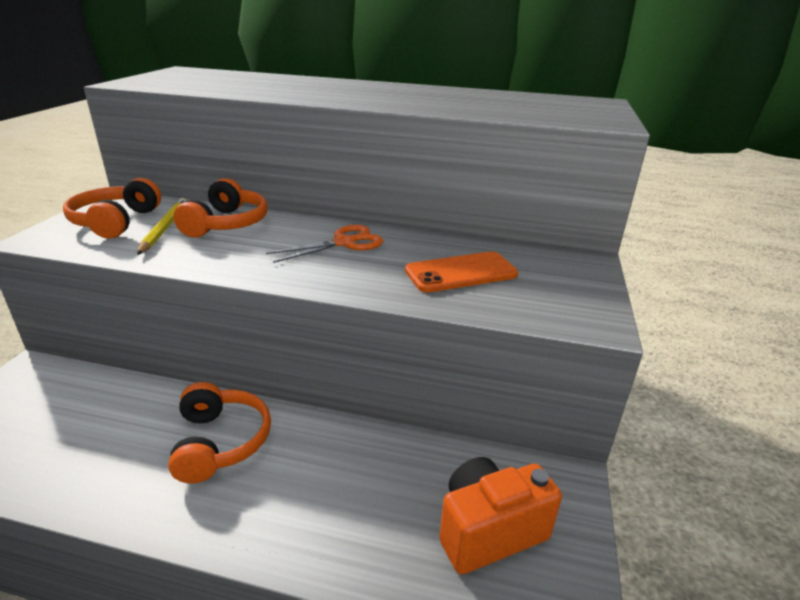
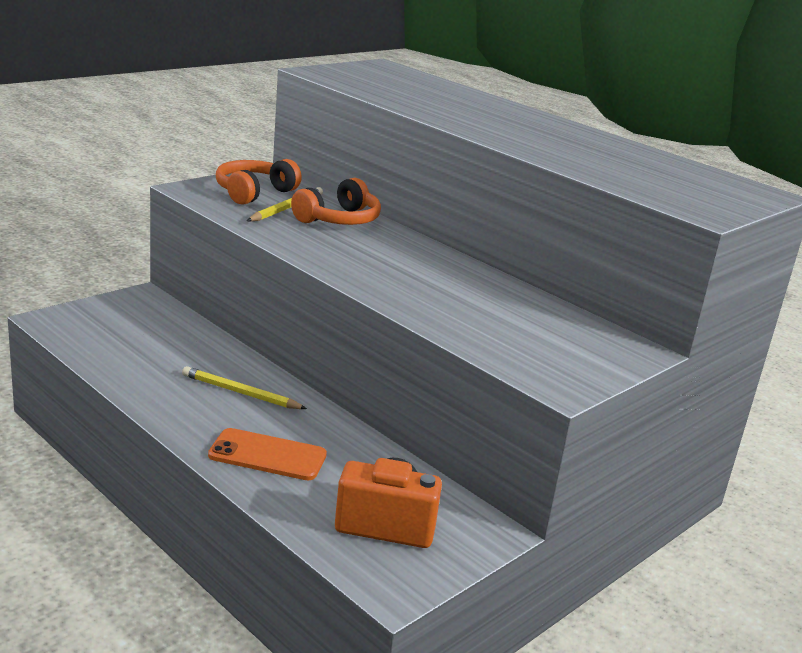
camera: 30 degrees right, 5 degrees down
(220, 442) = (240, 393): orange headphones -> yellow pencil
(344, 243) = (421, 264): orange scissors -> none
(461, 273) = (495, 318): orange phone -> orange phone (267, 455)

